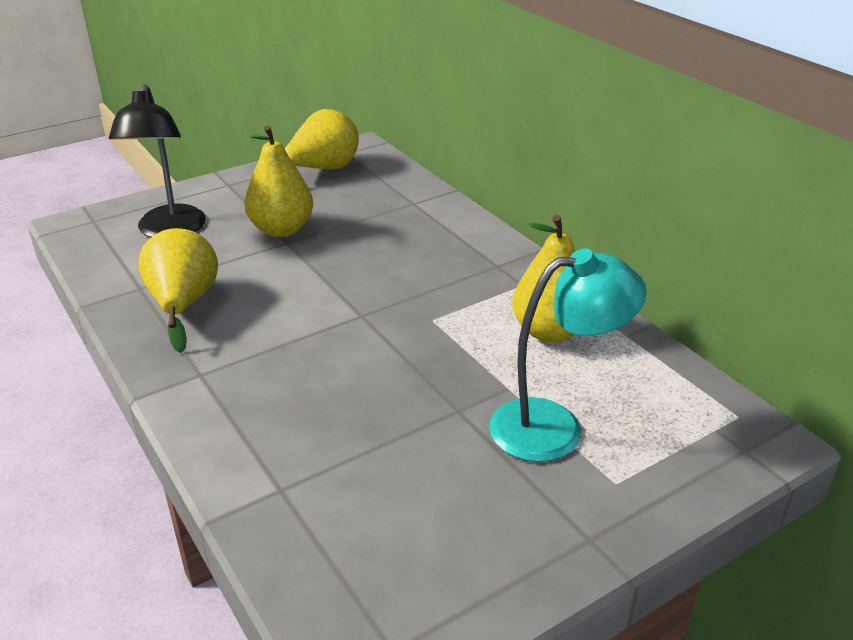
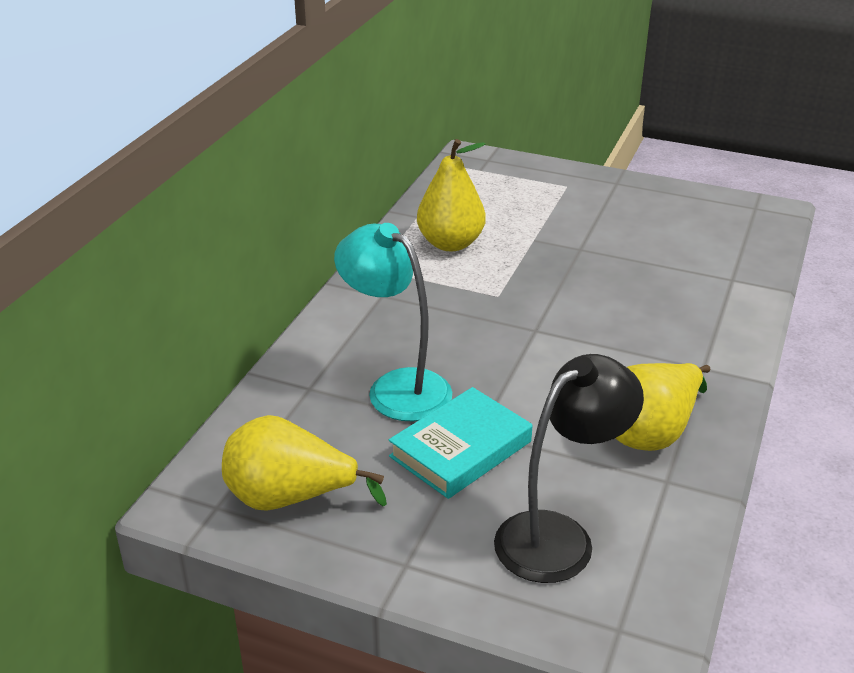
camera: 125 degrees left, 0 degrees up
(281, 229) = (461, 449): yellow pear -> turquoise book
(555, 427) = (548, 213): turquoise lamp -> turquoise lamp (396, 387)

